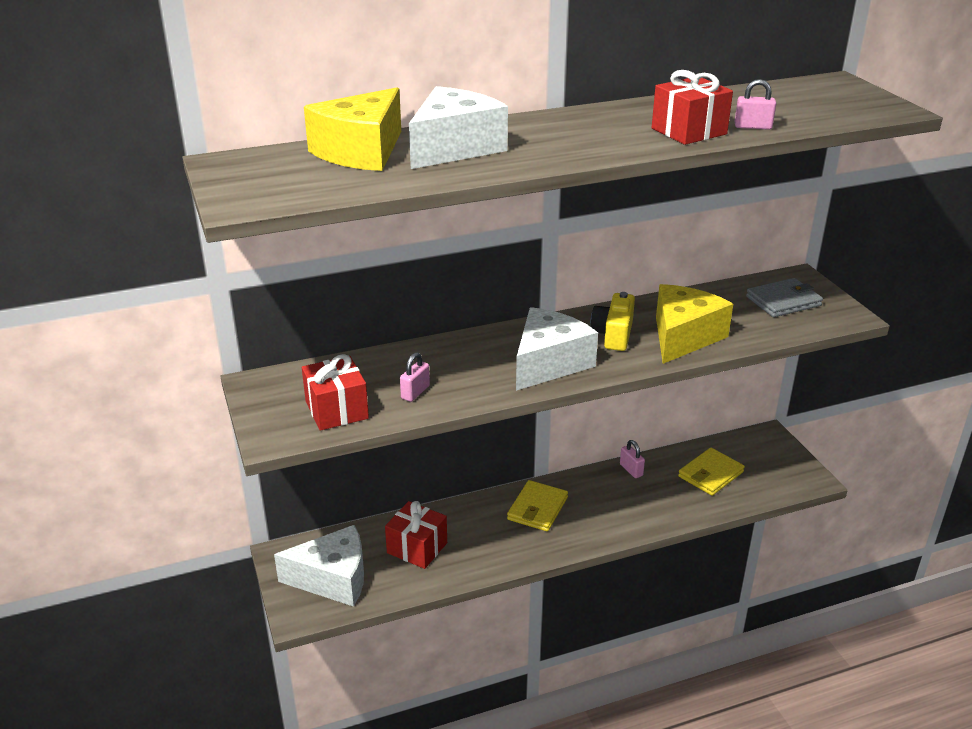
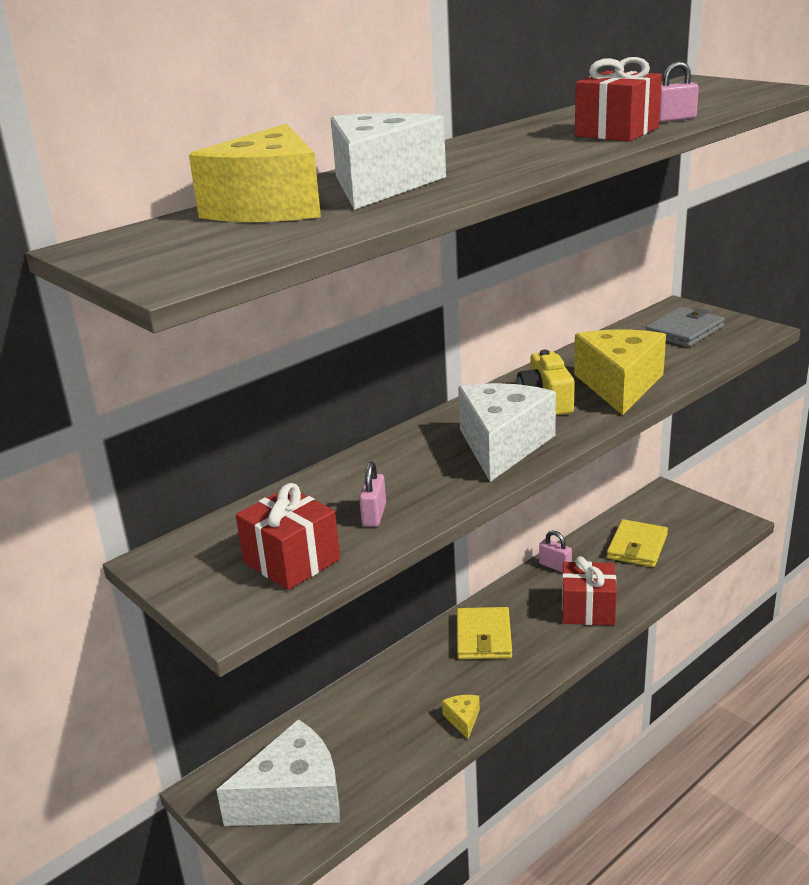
camera: 20 degrees left, 5 degrees down
(417, 548) = (374, 725): red gift -> red gift (588, 609)
(482, 565) = (463, 719): none -> yellow cheese

